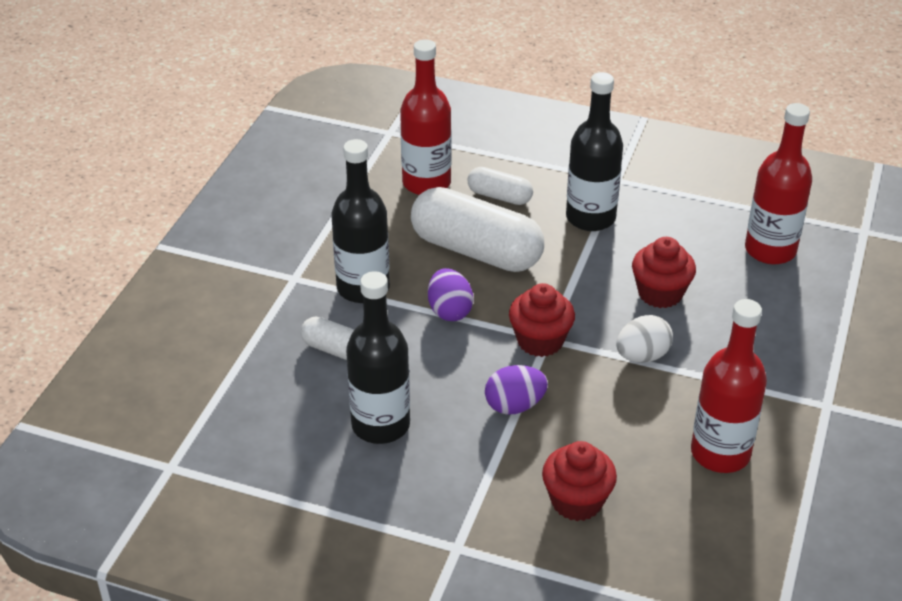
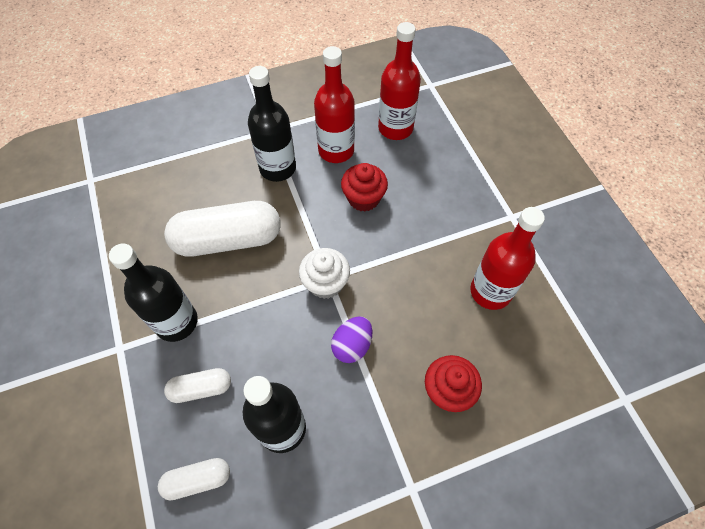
camera: 40 degrees left, 20 degrees up
(426, 183) = (150, 206): red bottle -> red bottle (336, 150)
(449, 311) = (250, 300): purple egg -> none
(499, 196) = (208, 187): white capsule -> white capsule (198, 480)
(540, 341) = (325, 283): red cupcake -> white cupcake
(642, 356) = (392, 252): white egg -> none

